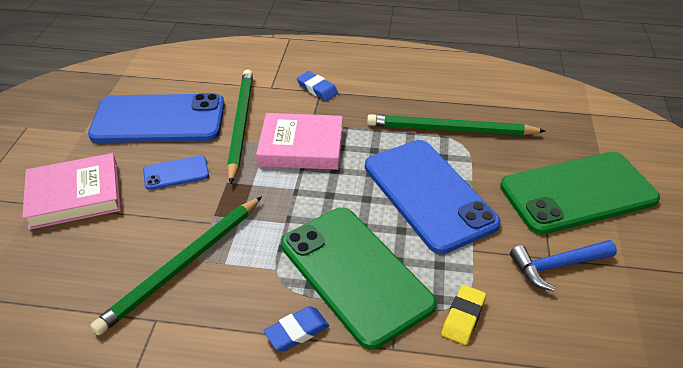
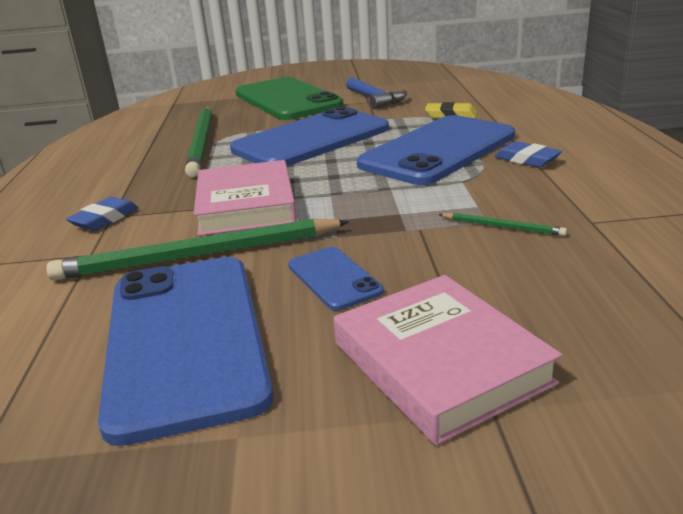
camera: 100 degrees left, 15 degrees down
(183, 265) = (502, 227): green pencil -> green pencil, size x0.44
(355, 274) = (438, 150): green phone -> blue phone

